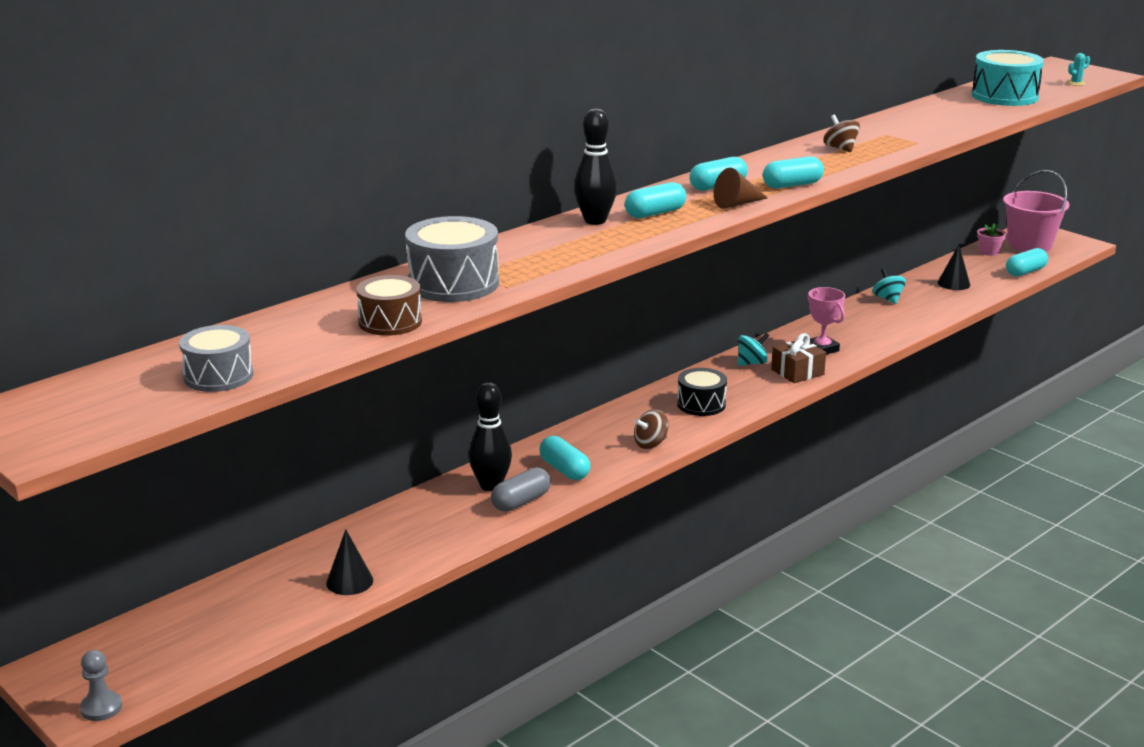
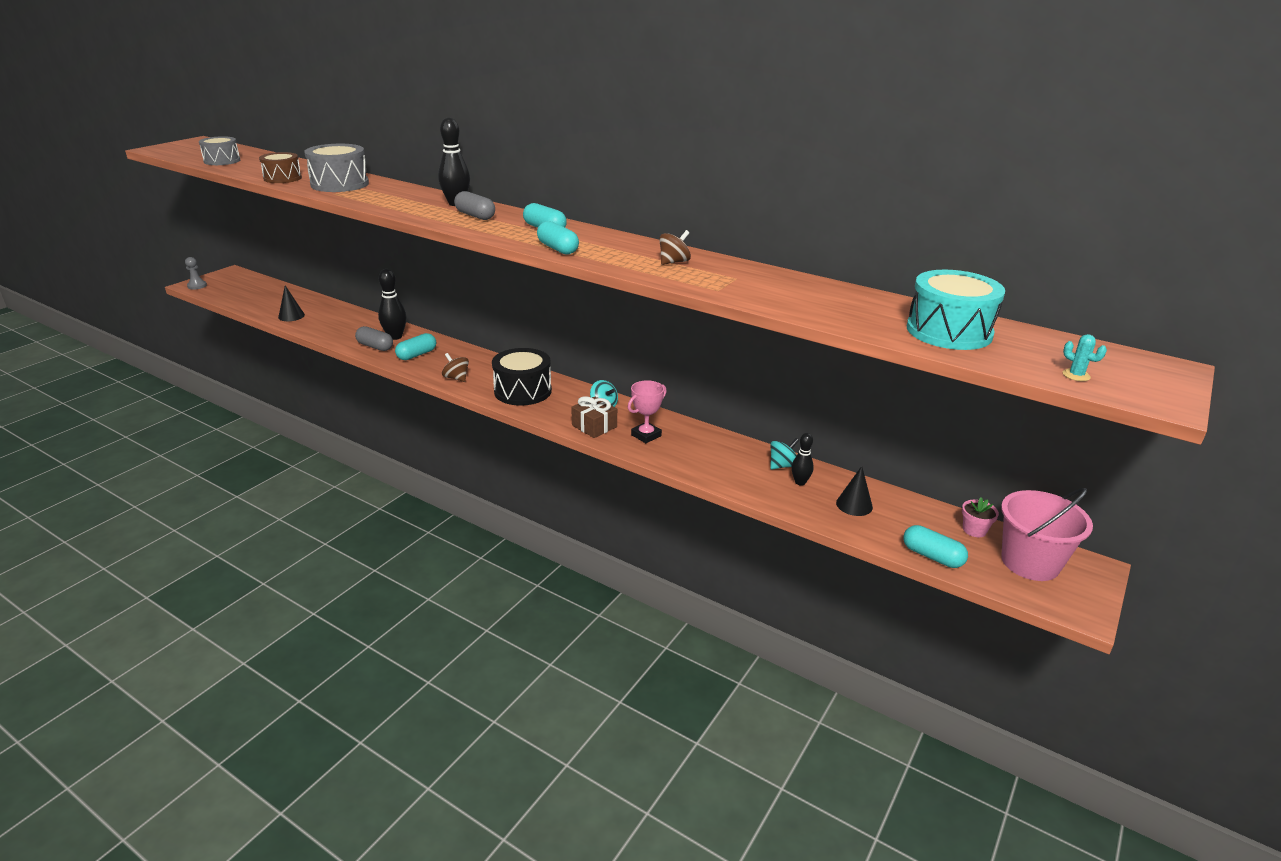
camera: 75 degrees right, 5 degrees up
(655, 213) = (475, 216): turquoise capsule -> grey capsule
(701, 404) = (523, 391): black drum -> black drum, size x1.53
(737, 204) = (503, 235): brown cone -> none
(917, 297) = (800, 482): none -> black bowling pin

